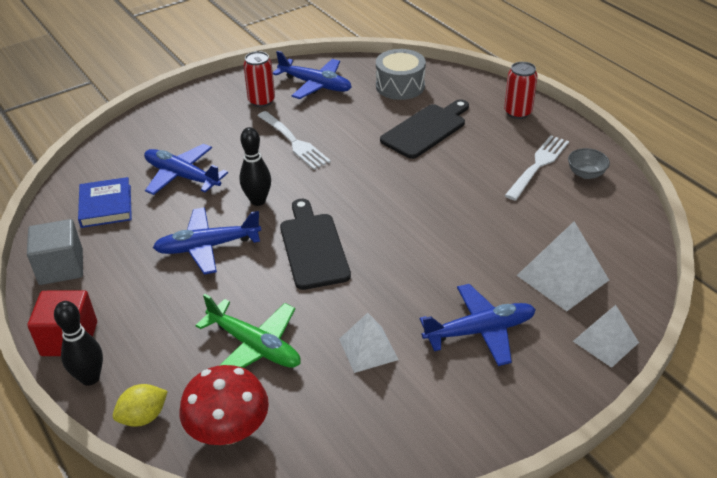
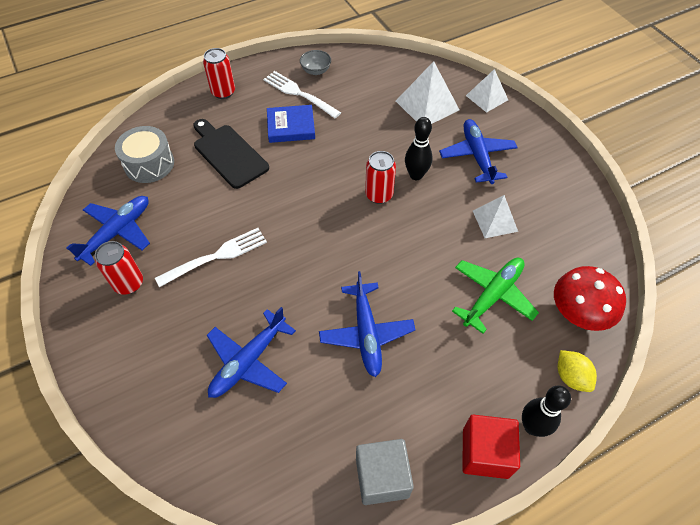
camera: 85 degrees left, 15 degrees up
(106, 206) = (284, 440): blue book -> blue book (291, 126)
(258, 201) = (305, 290): black bowling pin -> black bowling pin (416, 175)
(313, 247) = (378, 249): black cutting board -> none
(391, 243) = (379, 195): none -> red can

